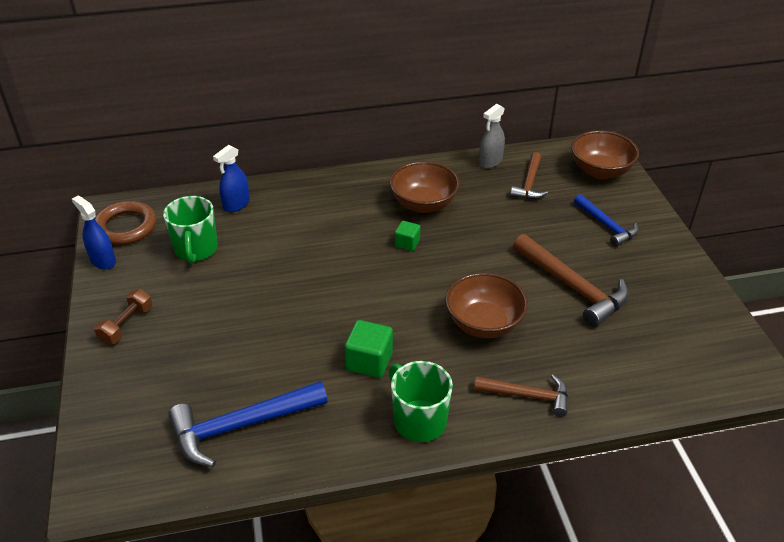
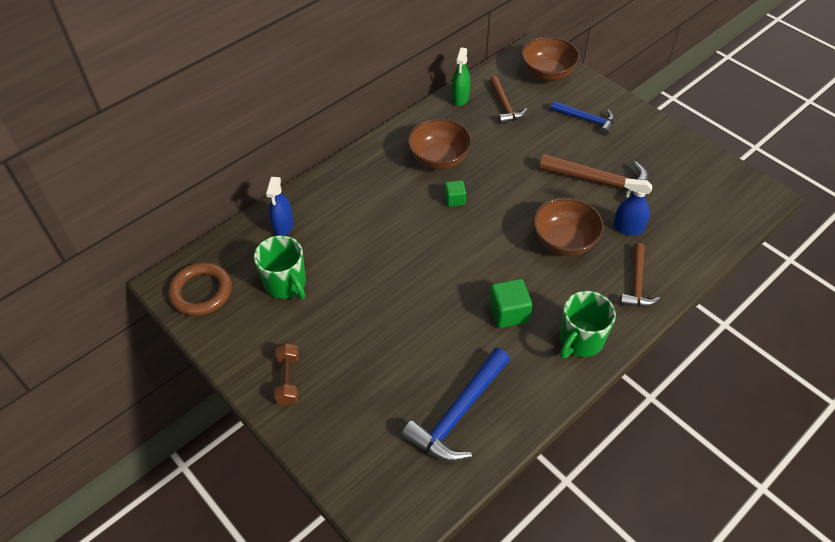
camera: 30 degrees left, 10 degrees up
(103, 261) = (210, 333): blue spray bottle -> blue spray bottle (628, 228)
(418, 420) = (580, 340): green mug -> green mug turned 75 degrees counterclockwise
(490, 162) = (460, 98): grey spray bottle -> green spray bottle
(528, 396) = (636, 283): brown hammer -> brown hammer turned 120 degrees clockwise

